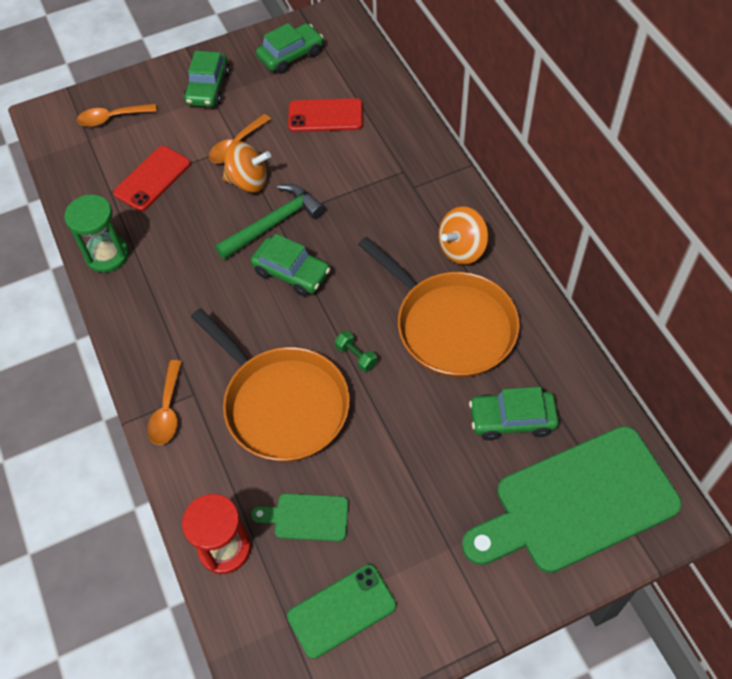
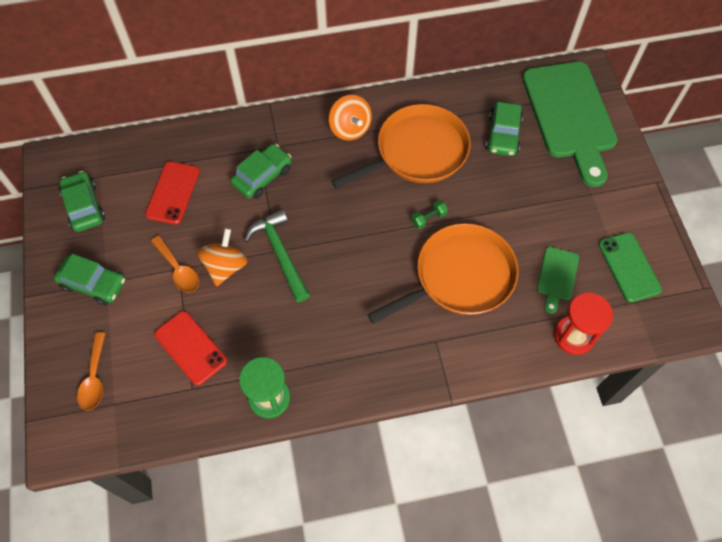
camera: 80 degrees left, 5 degrees up
(167, 410) = (447, 363): orange spoon -> none
(291, 272) = (336, 249): green car -> green car (262, 176)

